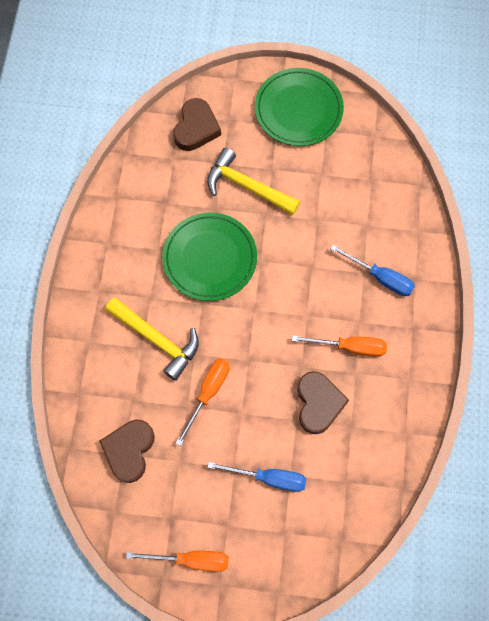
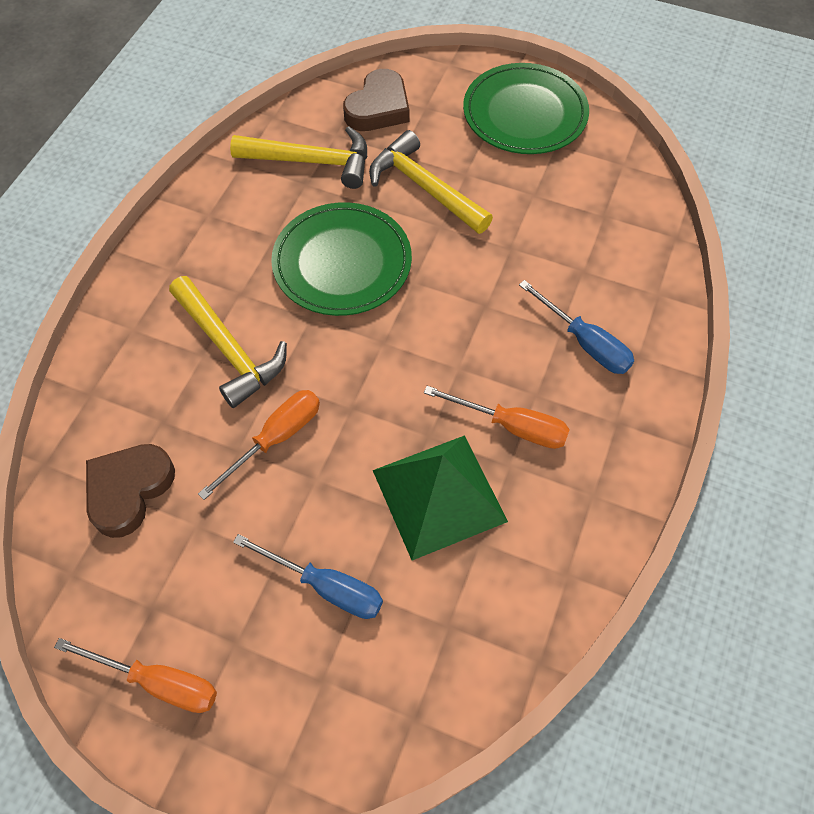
camera: 15 degrees right, 10 degrees down
(164, 184) = (312, 161): none -> yellow hammer
(318, 403) = (439, 495): brown heart -> green pyramid

